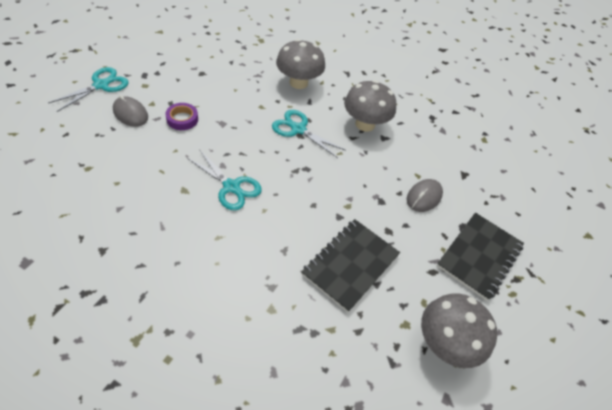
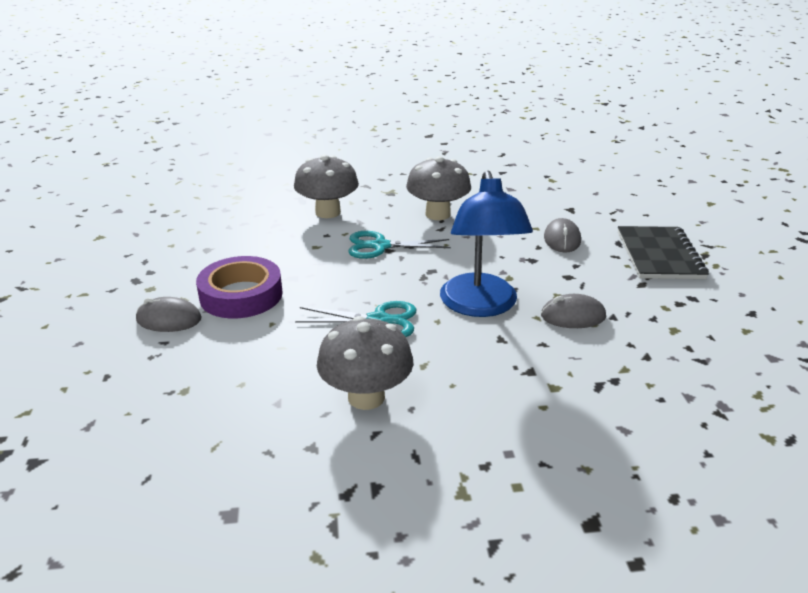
camera: 30 degrees left, 20 degrees down
(101, 85) = (90, 313): turquoise scissors -> none
(182, 119) = (241, 295): purple tape -> purple tape, size x1.82
(302, 216) = (480, 306): none -> blue lamp
(350, 265) = (573, 316): black notebook -> grey mouse
(445, 343) = (718, 323): grey mushroom -> grey mushroom (366, 397)

